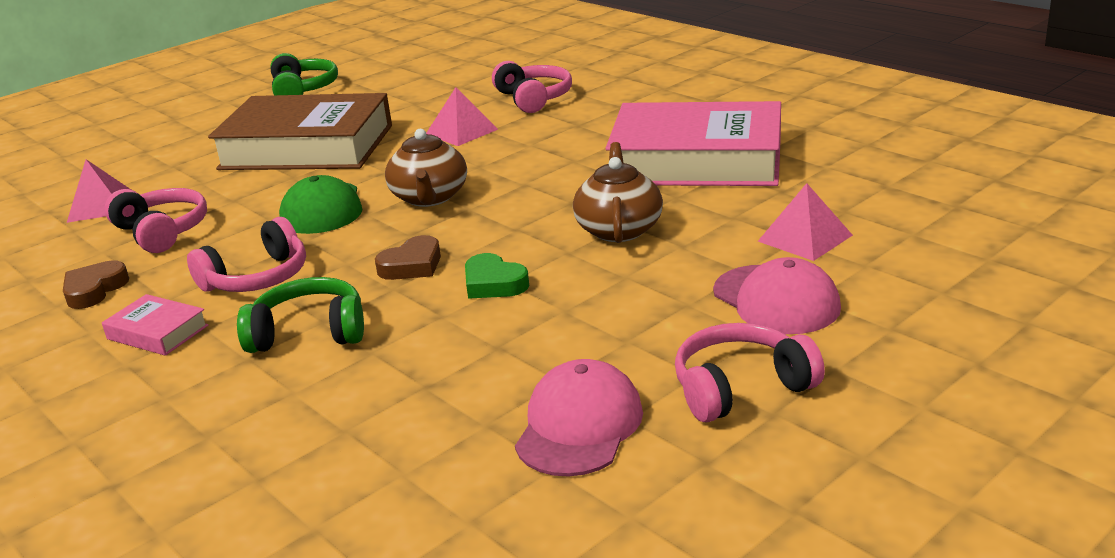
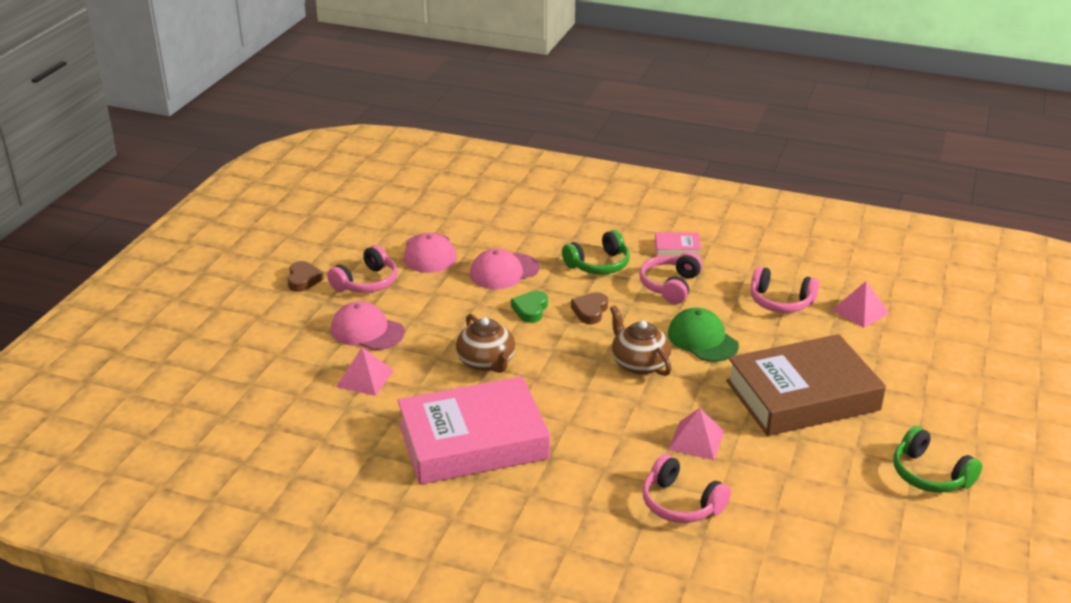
camera: 150 degrees right, 5 degrees up
(94, 290) = (752, 261): brown heart -> brown heart (303, 280)
(473, 354) = (504, 271): none -> pink cap
(493, 283) = (530, 309): green heart -> green heart turned 90 degrees counterclockwise

